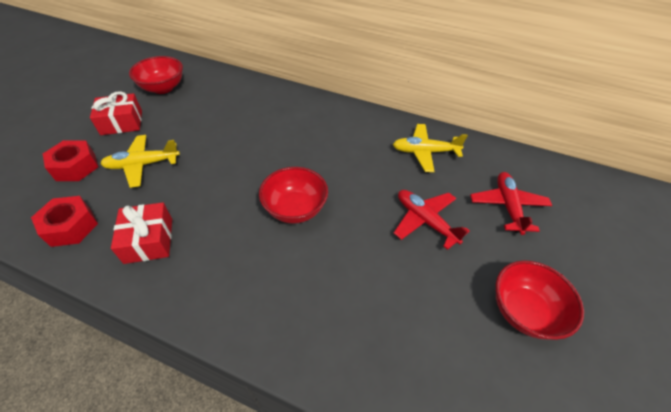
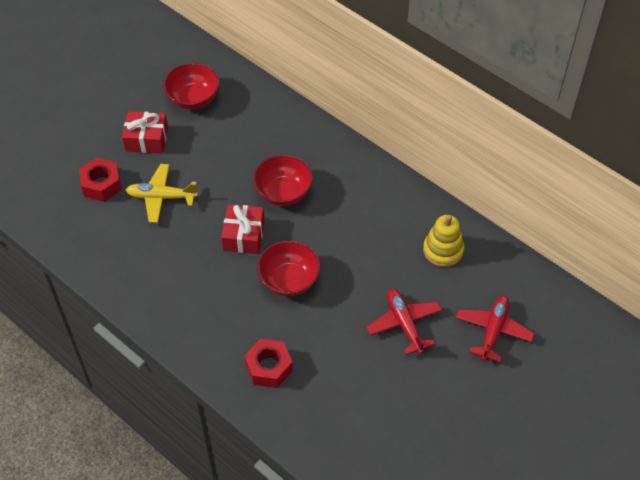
camera: 20 degrees right, 5 degrees up
(71, 226) = (96, 247): red nut -> red nut (269, 367)
(149, 240) = (158, 277): red gift -> red gift (244, 235)
(425, 152) = (443, 250): yellow plane -> yellow stacking toy
(524, 311) = (446, 422): red bowl -> red bowl (283, 193)

